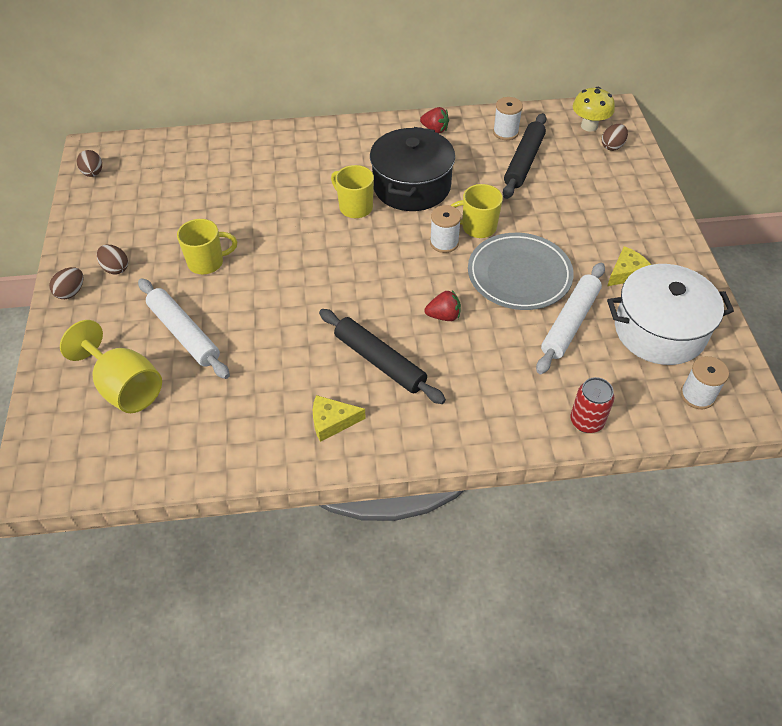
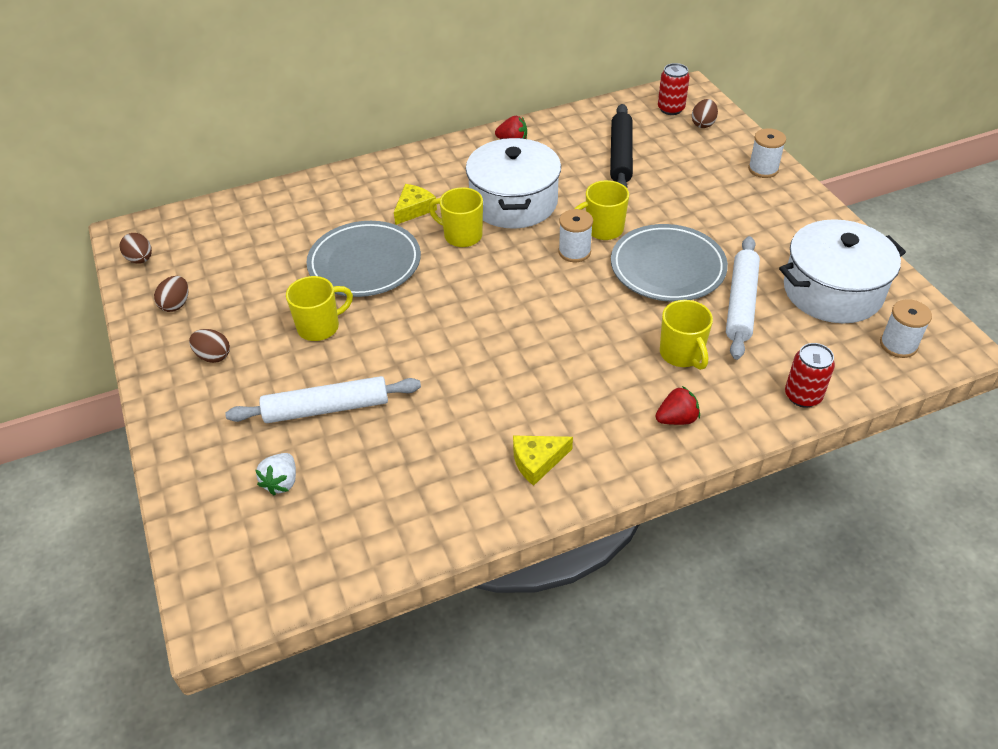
camera: 15 degrees left, 5 degrees down
(71, 292) = (170, 394): brown egg -> brown egg (176, 304)
(124, 387) = (281, 482): yellow goblet -> white strawberry
(184, 334) = (326, 408): white rolling pin -> white rolling pin turned 45 degrees counterclockwise
(265, 215) = (364, 263): none -> grey plate
(380, 361) = (561, 387): black rolling pin -> none
(411, 186) = (513, 202): black pot -> white pot
(443, 316) = (608, 325): red strawberry -> red strawberry (676, 419)
(496, 357) = (682, 354): none -> yellow mug
(505, 132) = (588, 130): white spool -> white spool (763, 169)
(589, 126) = (671, 109): yellow mushroom -> red can
(626, 273) = (774, 242): yellow cheese -> yellow cheese (414, 209)

